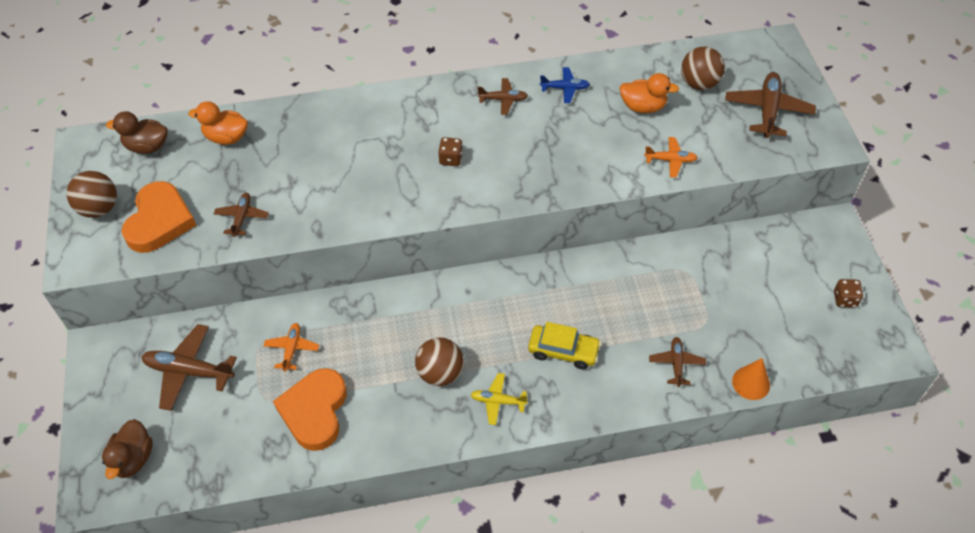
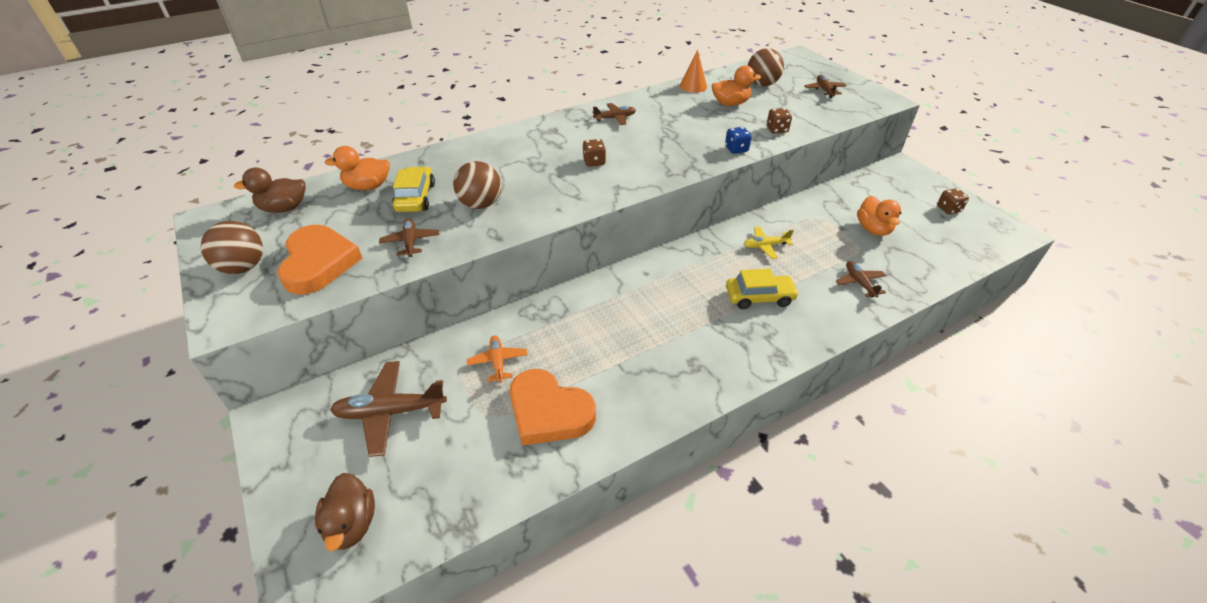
camera: 20 degrees left, 10 degrees down
(264, 163) = (415, 197): none -> yellow car
(315, 411) = (549, 412): orange heart -> orange heart turned 45 degrees counterclockwise
(440, 373) = (659, 343): brown ball -> brown ball (480, 204)
(498, 401) = (727, 352): yellow plane -> yellow plane (765, 246)
(565, 88) = (661, 103): blue plane -> none
(607, 178) = (736, 149): none -> blue dice
(670, 160) = (777, 129): orange plane -> brown dice
(737, 302) = (873, 229): none -> orange duck
(751, 383) = (928, 281): orange cone -> orange cone (693, 86)
(768, 111) = (824, 90): brown plane -> brown plane, size x0.58

